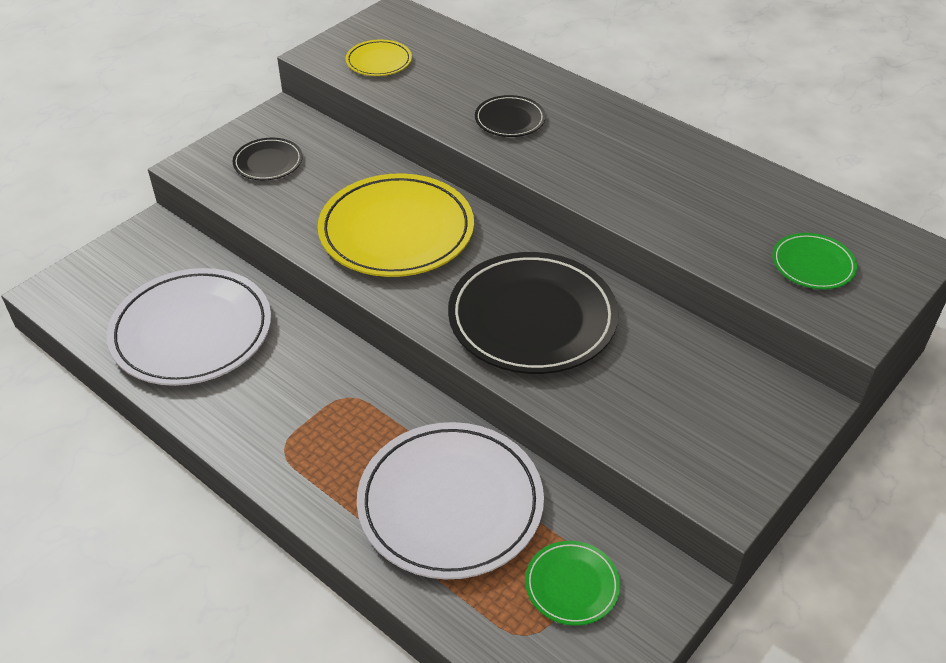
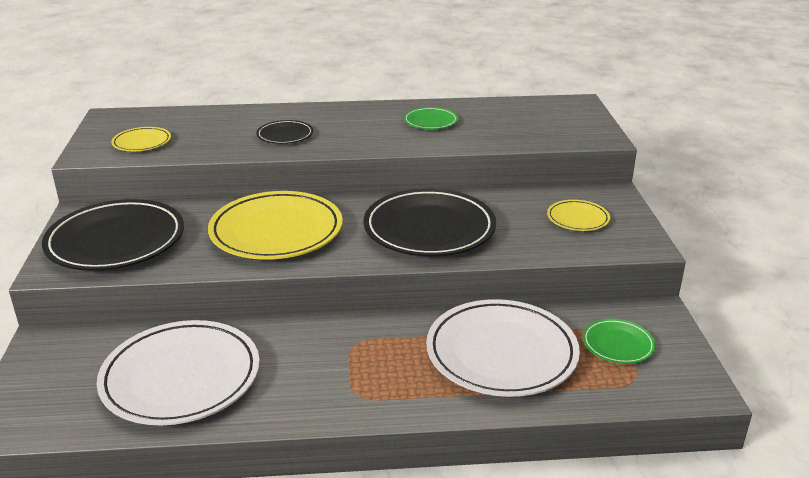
camera: 45 degrees left, 15 degrees down
(268, 162) = (116, 241): black plate -> black plate, size x2.09
(706, 410) = (578, 218): none -> yellow plate
(813, 264) = (546, 126): green plate -> green plate (430, 121)

